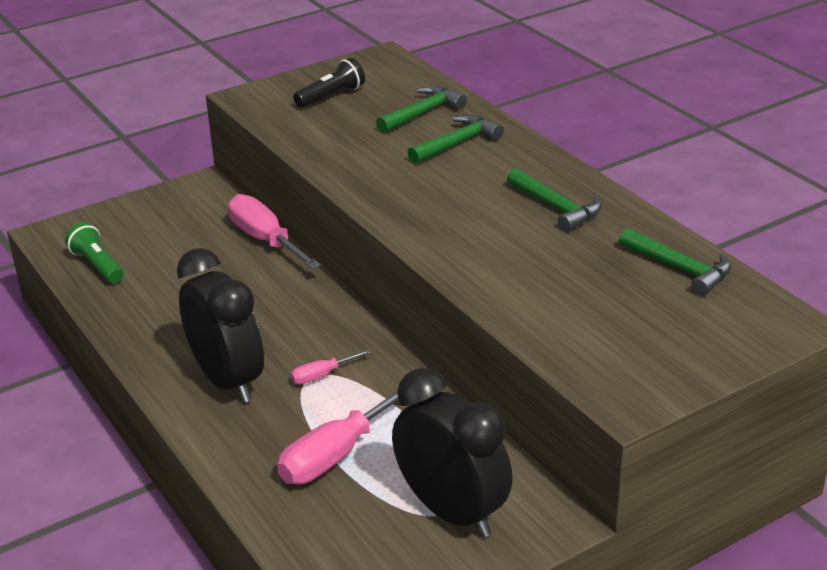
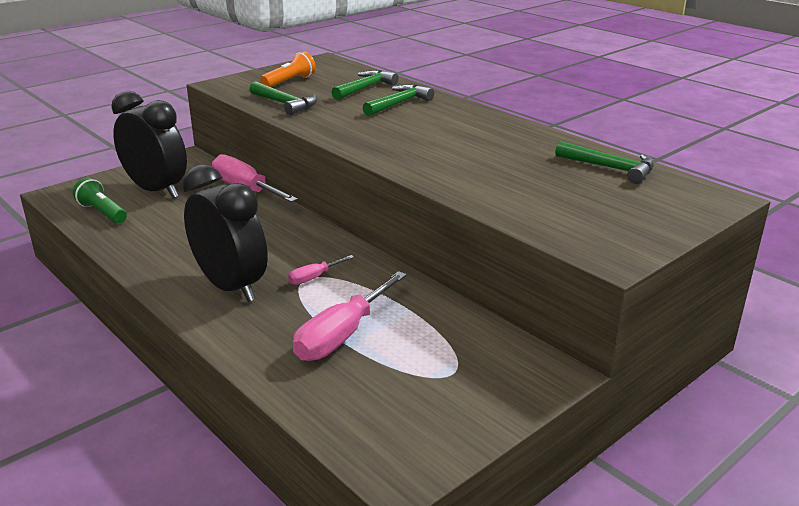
camera: 10 degrees left, 5 degrees down
(331, 96) = (289, 81): black flashlight -> orange flashlight
(452, 512) = (459, 373): black clock -> black clock (156, 190)
(556, 208) = (493, 137): green hammer -> green hammer (285, 104)

